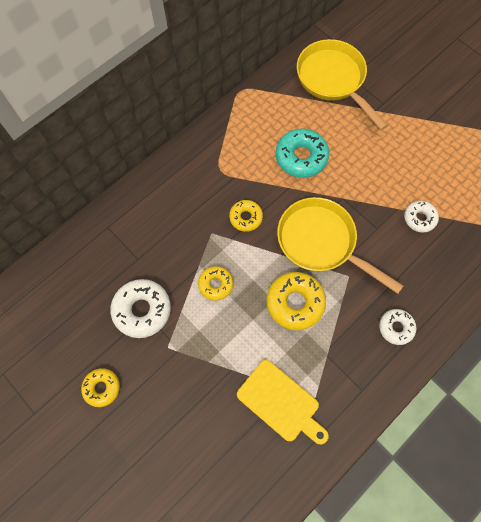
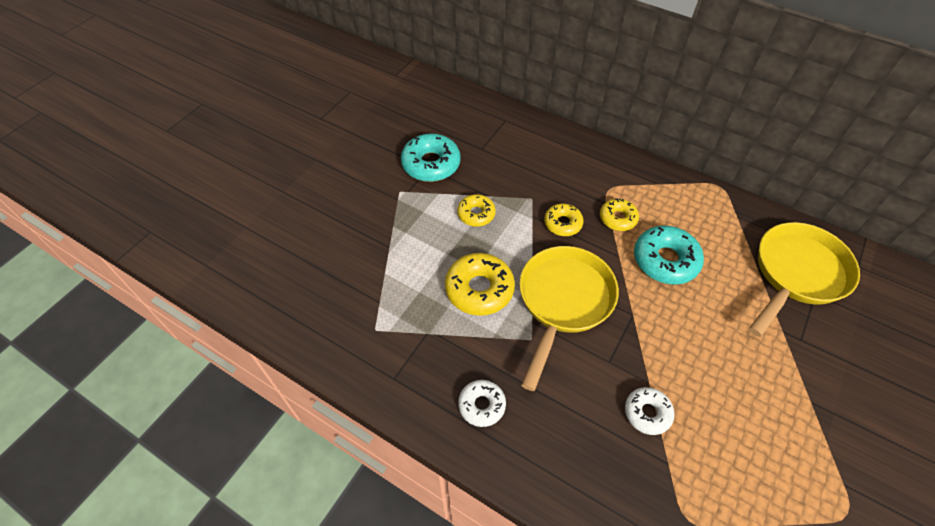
camera: 75 degrees right, 15 degrees down
(102, 388) = (350, 154): yellow donut -> yellow donut (618, 218)
(142, 310) = (431, 164): white donut -> turquoise donut
(281, 403) = (363, 298): yellow cutting board -> none

